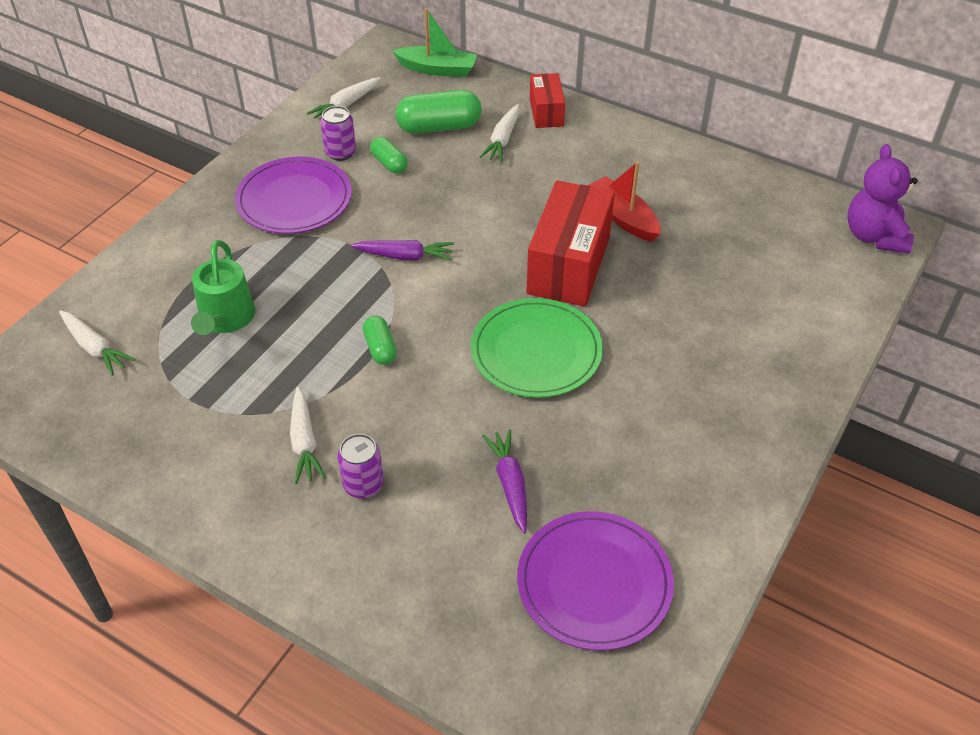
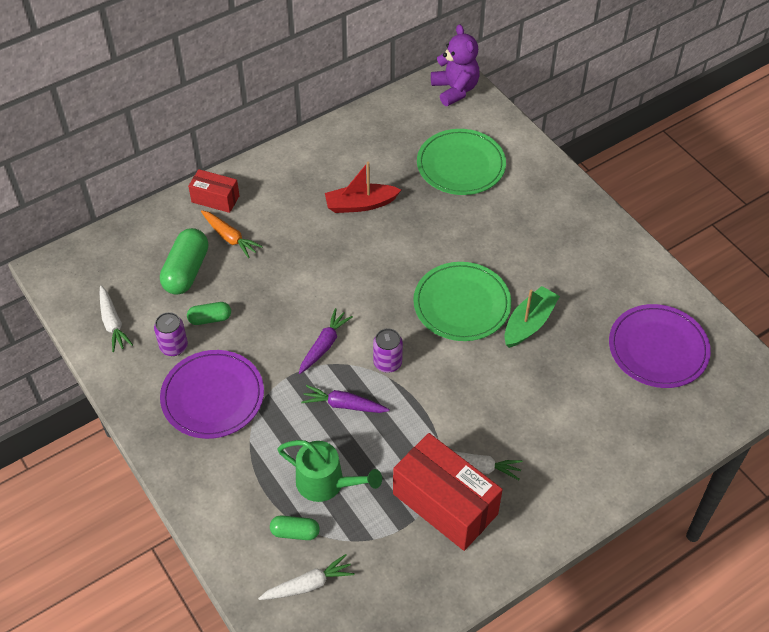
camera: 65 degrees left, 5 degrees up
(363, 485) = (531, 443): purple can -> purple can (387, 363)
(380, 348) = (411, 392): green capsule -> green capsule (295, 532)
(437, 69) = (109, 245): green boat -> green boat (529, 323)
(503, 140) = (230, 237): white carrot -> orange carrot
(510, 484) = (567, 362): purple carrot -> purple carrot (344, 405)
(568, 265) = (390, 253): red box -> red box (445, 504)
(754, 281) = (461, 165): none -> green plate
(874, 236) = (455, 90): purple teddy bear -> purple teddy bear turned 135 degrees counterclockwise

